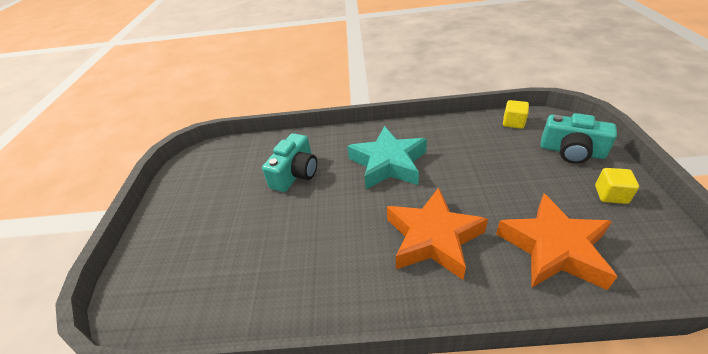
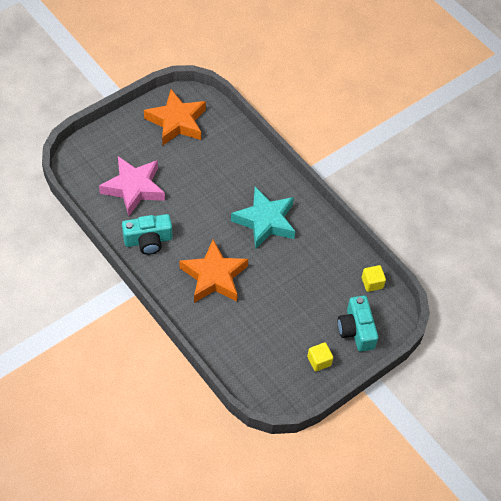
camera: 45 degrees right, 15 degrees up
(239, 259) = (133, 188): none -> pink star
(295, 173) = (217, 171): turquoise camera -> turquoise camera (148, 240)
(553, 248) = (247, 339): orange star -> orange star (176, 122)

